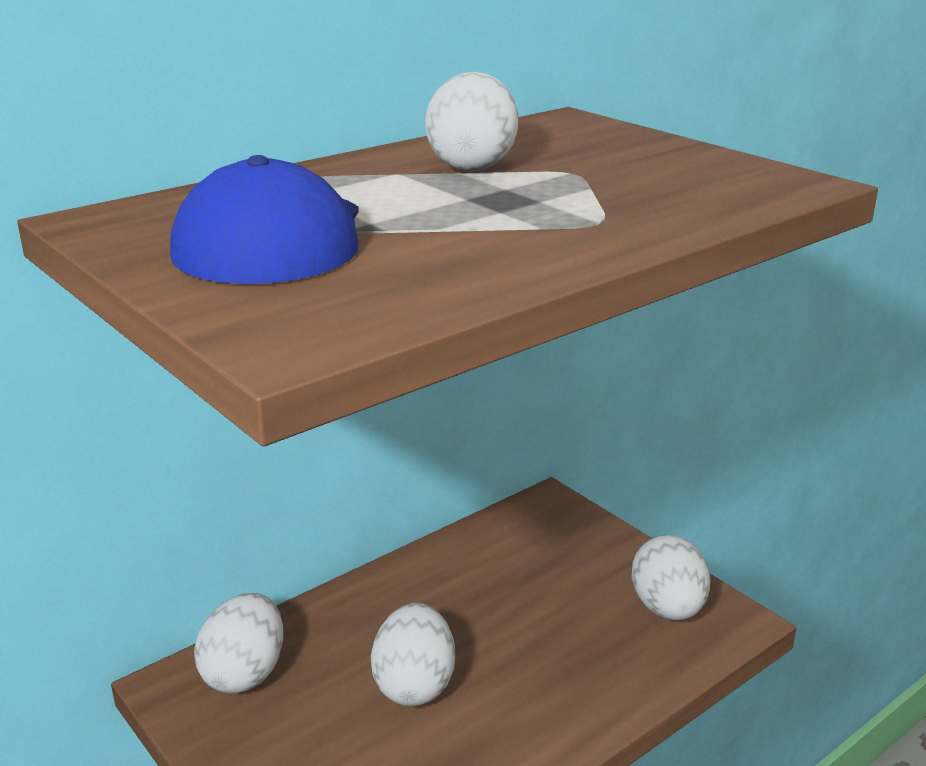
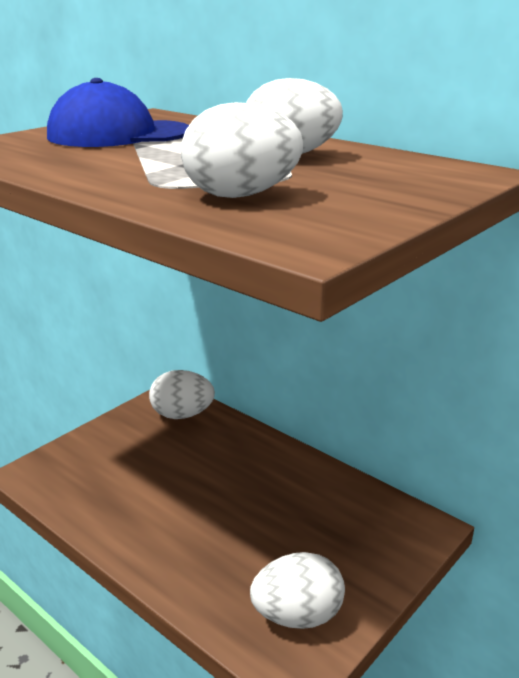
camera: 80 degrees right, 0 degrees up
(414, 685) = (180, 480): white egg -> white egg (241, 195)

